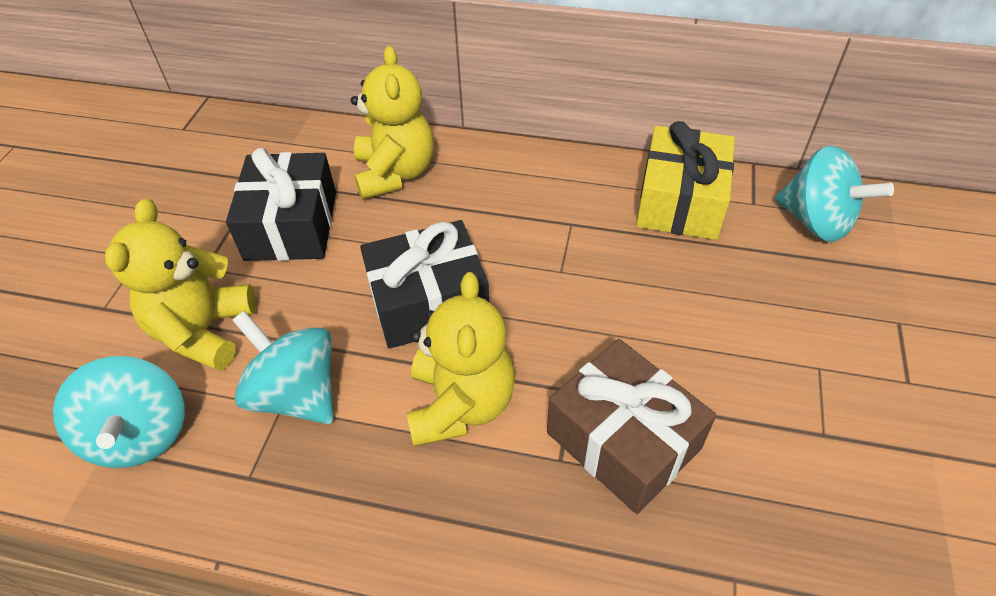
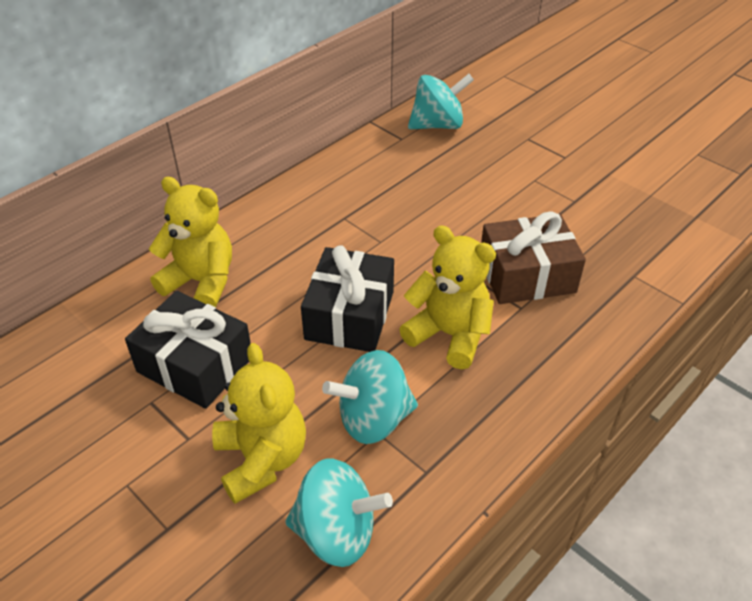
camera: 60 degrees left, 5 degrees down
(204, 331) = (262, 459): yellow teddy bear -> yellow teddy bear turned 150 degrees counterclockwise
(680, 201) = (372, 164): yellow gift -> none

